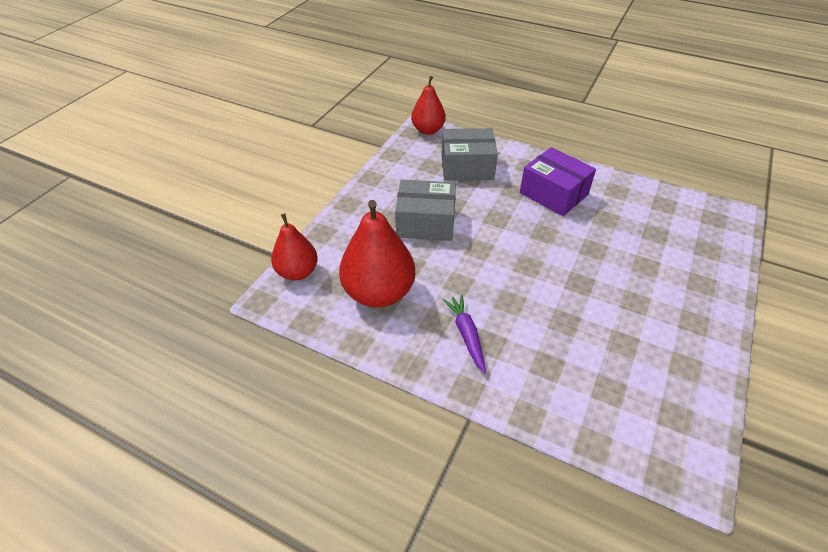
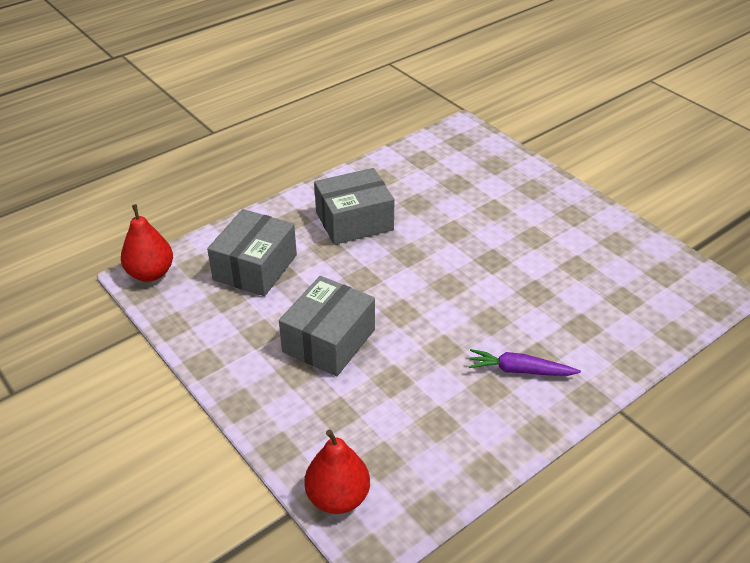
camera: 65 degrees left, 5 degrees down
(378, 293) = (421, 424): red pear -> none
(553, 194) = (354, 221): purple box -> grey box

